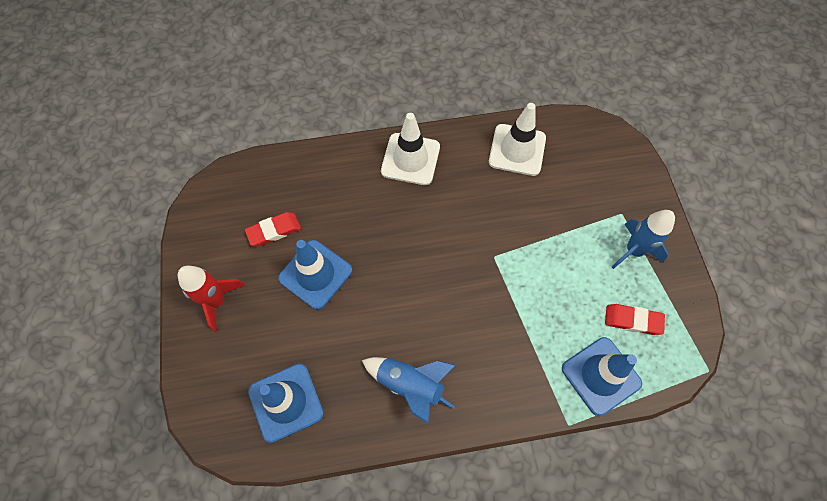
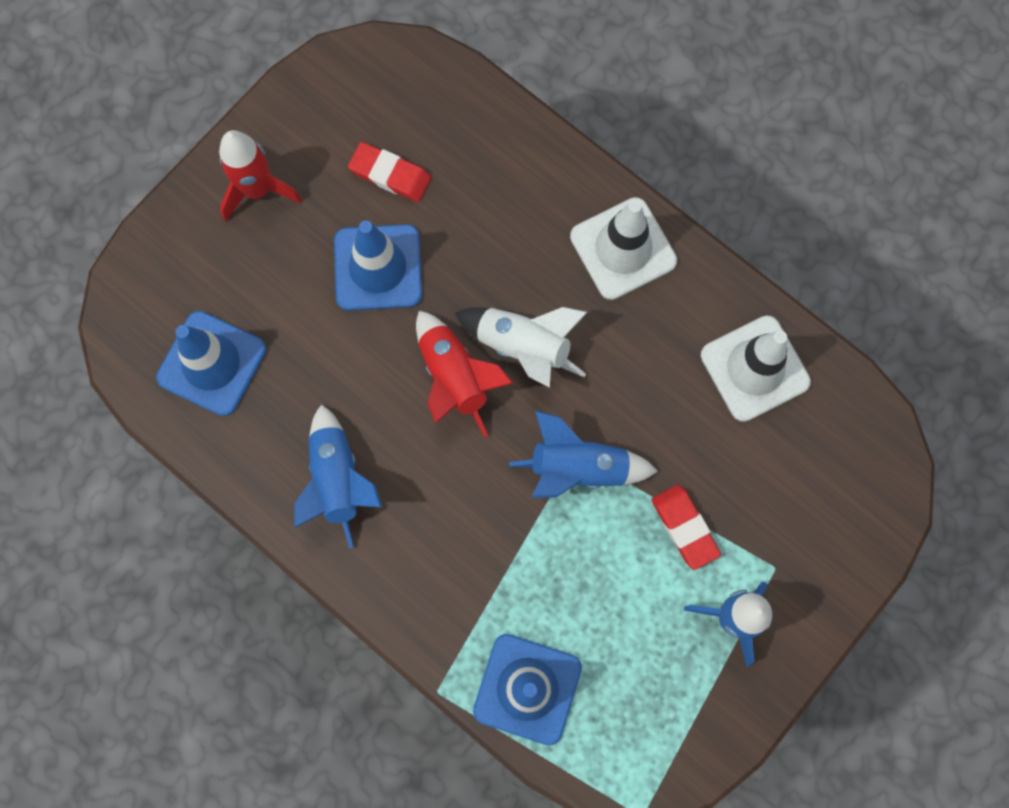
camera: 50 degrees right, 10 degrees up
(406, 282) = (454, 377): none -> red rocket
(419, 238) = (523, 347): none -> white rocket
(502, 261) = (579, 468): none -> blue rocket
(632, 320) = (631, 680): red eraser -> red eraser (684, 527)

